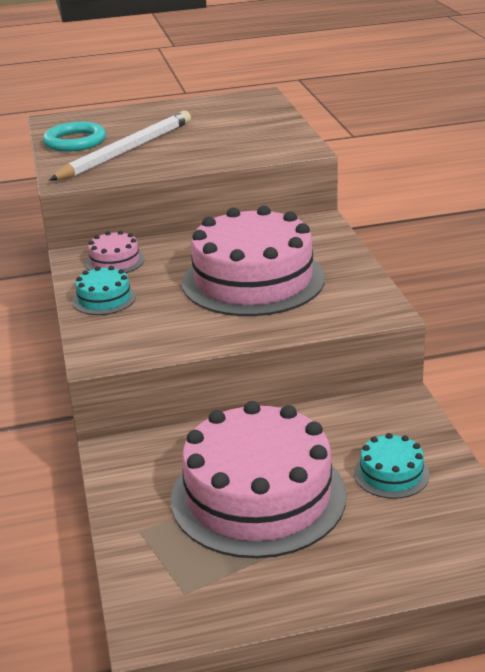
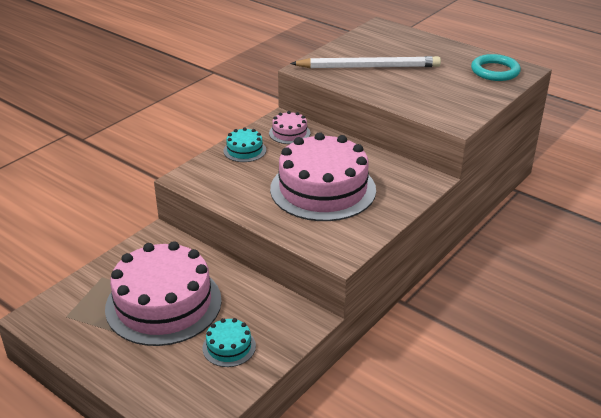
camera: 50 degrees right, 5 degrees up
(75, 141) = (359, 46): turquoise ring -> turquoise ring (495, 71)

